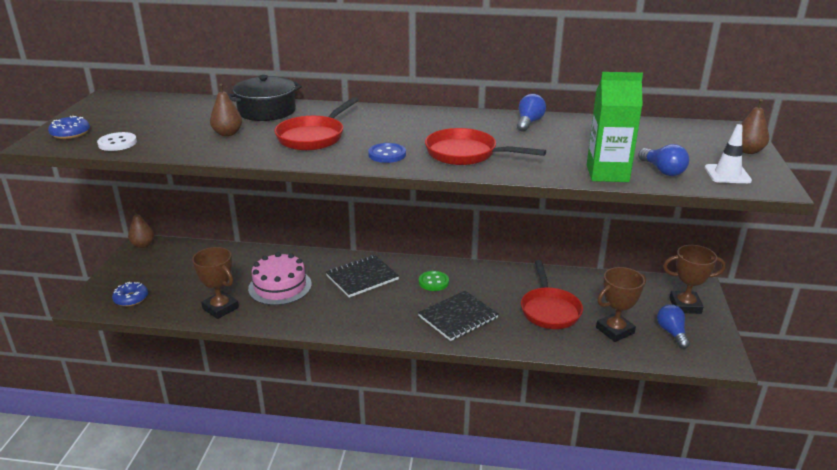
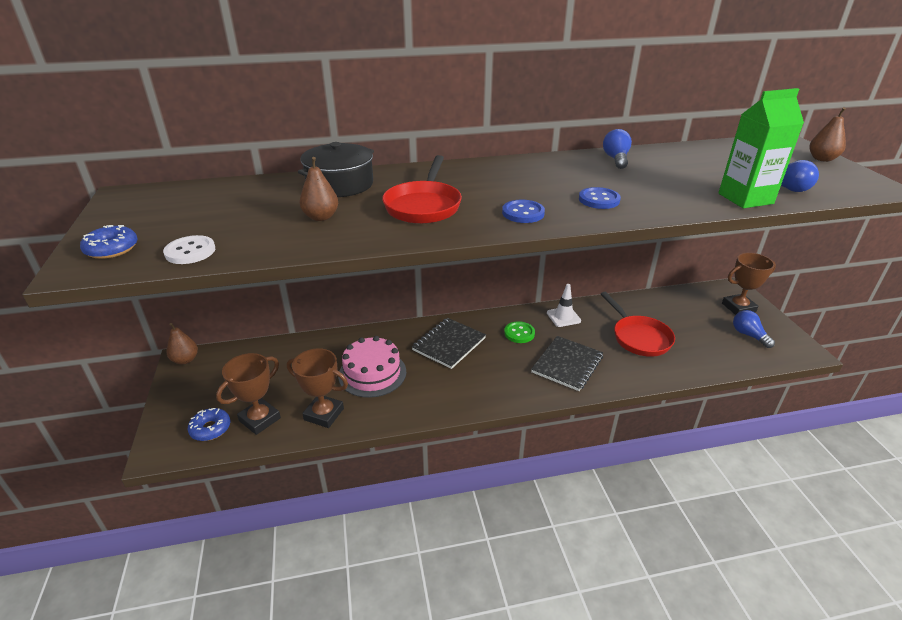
camera: 20 degrees left, 5 degrees up
(466, 154) = (599, 200): red pan -> blue button
(615, 330) = (705, 344): brown trophy -> brown trophy (260, 419)
(727, 174) = (837, 183): white traffic cone -> white traffic cone (563, 317)

